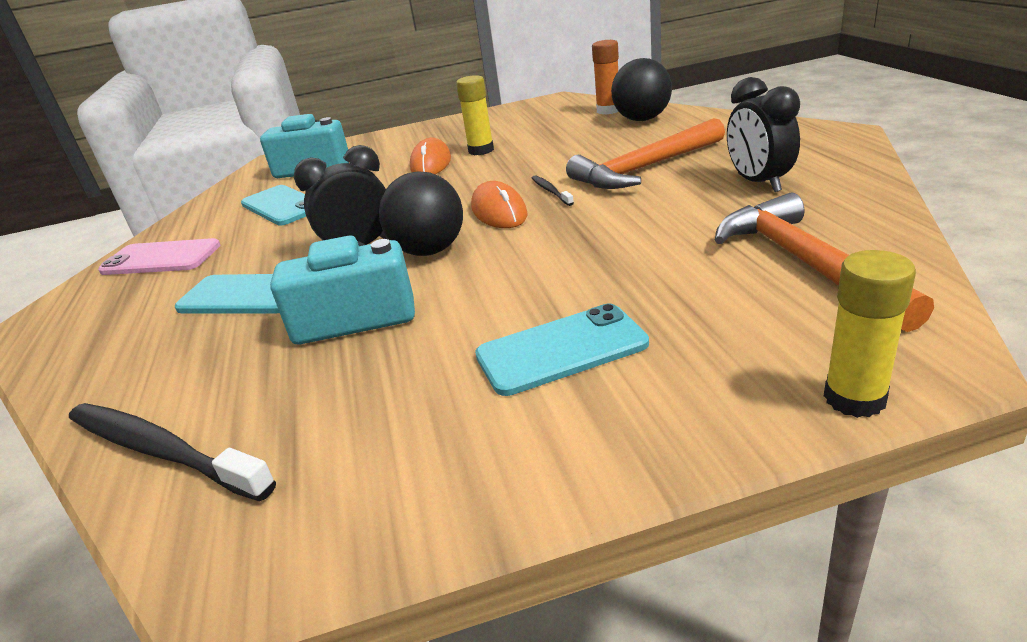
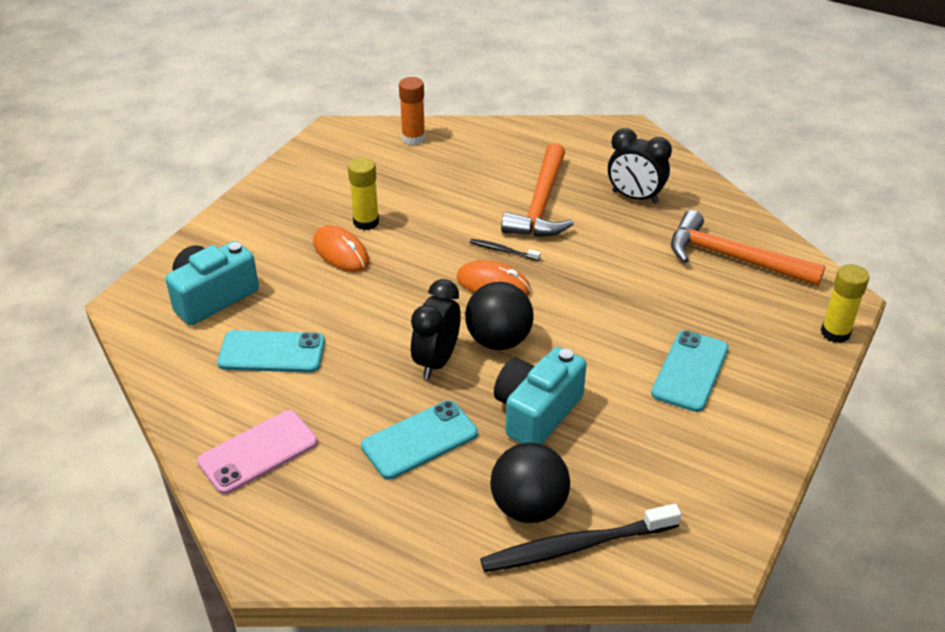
camera: 50 degrees left, 10 degrees up
(642, 119) = (461, 144): black ball -> black ball (528, 507)

